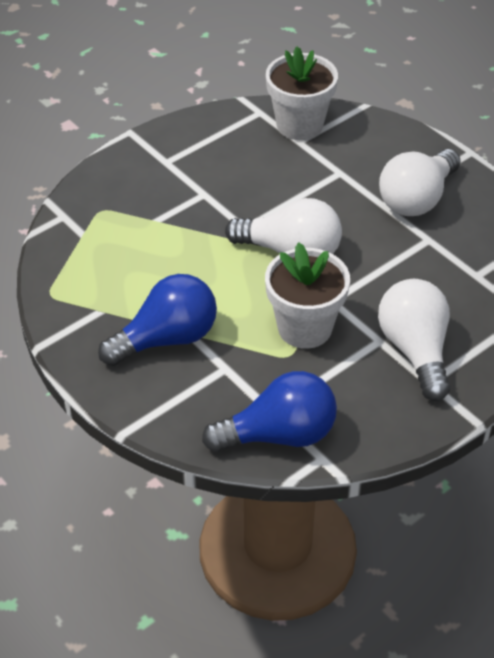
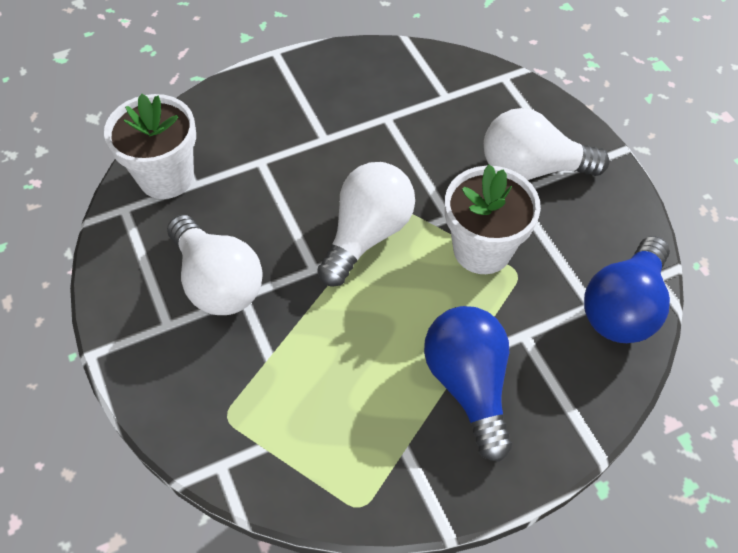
camera: 75 degrees left, 10 degrees up
(279, 435) = (623, 307): blue light bulb -> blue light bulb turned 150 degrees counterclockwise
(417, 199) = (326, 110): white light bulb -> white light bulb (218, 282)

